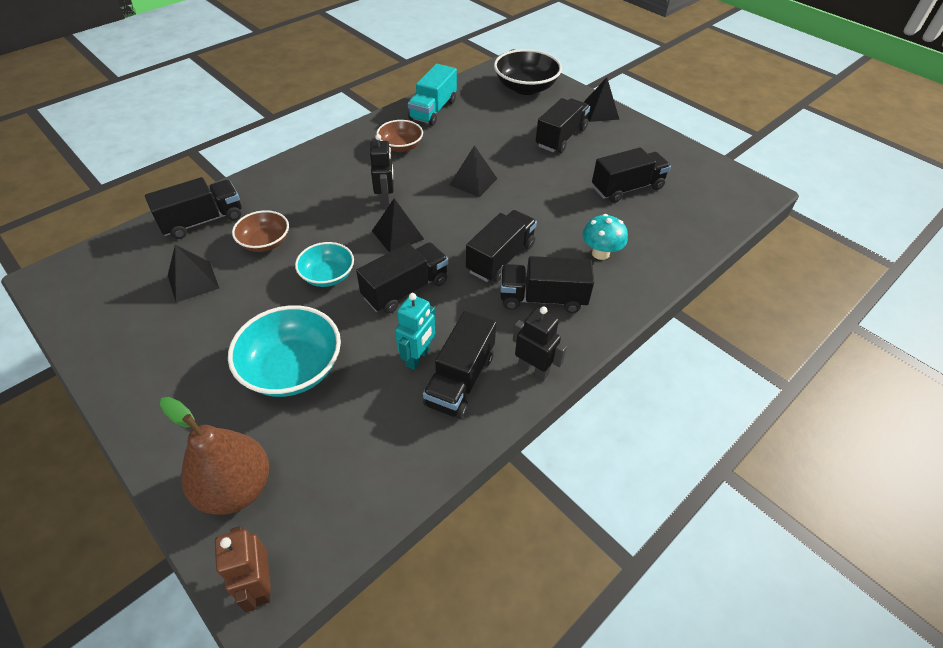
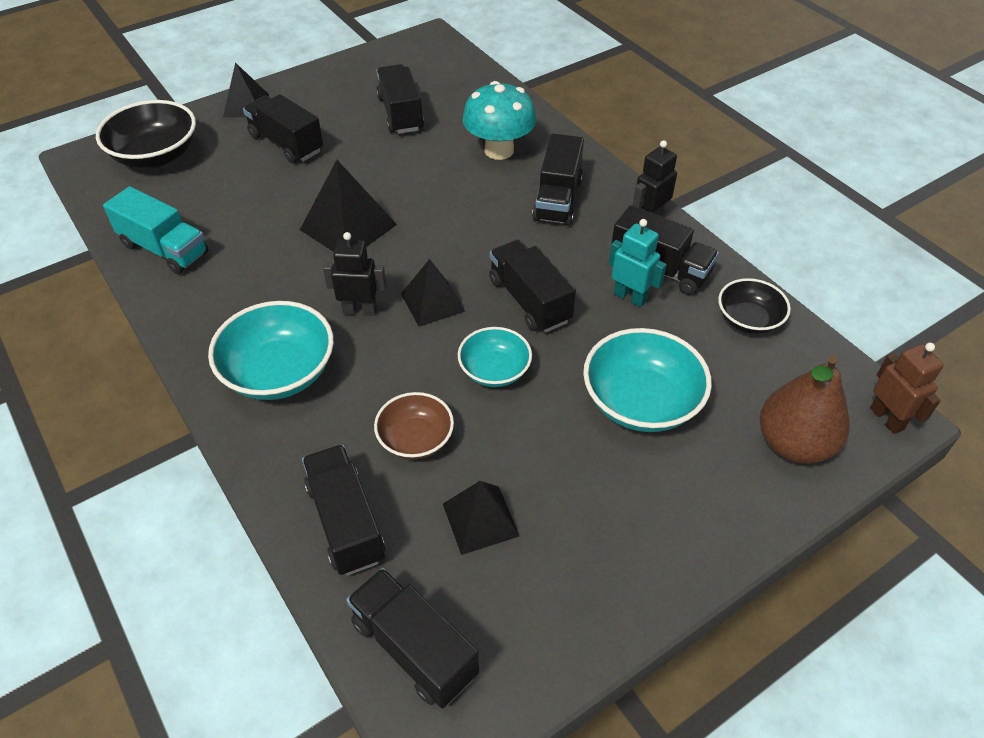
camera: 80 degrees left, 0 degrees up
(260, 585) = (887, 418): brown robot -> brown robot turned 105 degrees counterclockwise
(326, 174) = (279, 372): none -> turquoise bowl
(397, 456) = (748, 320): none -> black bowl
(401, 146) = (242, 289): brown bowl -> none
(473, 181) = (348, 227): black pyramid -> black pyramid, size x1.50
(500, 258) = (492, 221): black truck -> black truck (414, 648)
(600, 253) = (499, 150): turquoise mushroom -> turquoise mushroom, size x1.54

